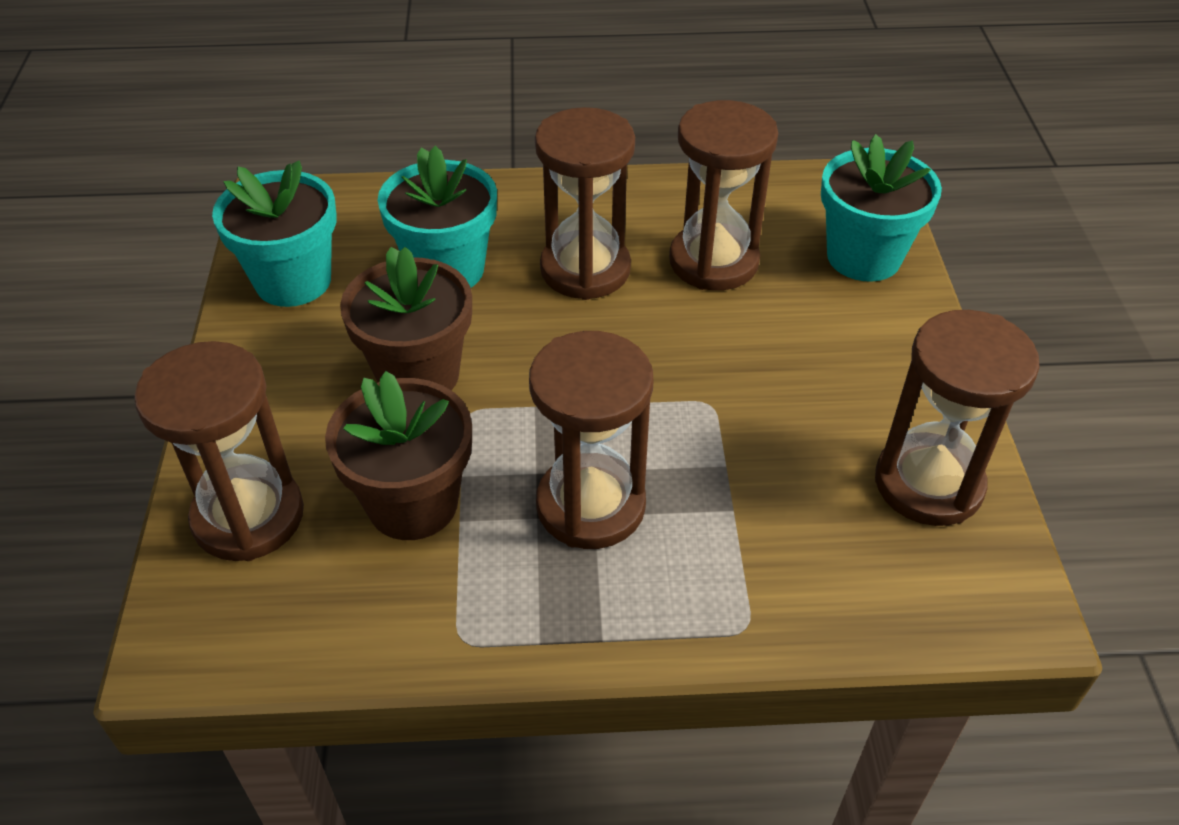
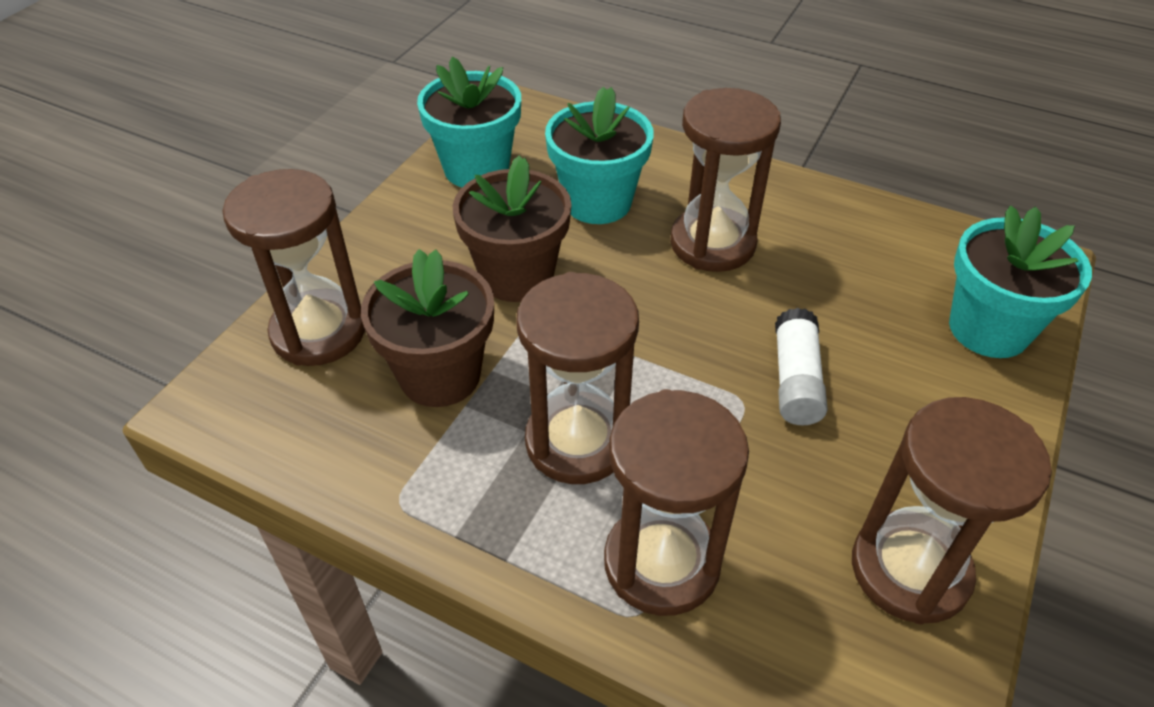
camera: 30 degrees right, 0 degrees up
(713, 261) = (834, 279): brown hourglass -> brown hourglass (661, 563)
(740, 366) = (795, 380): none -> white glue stick

